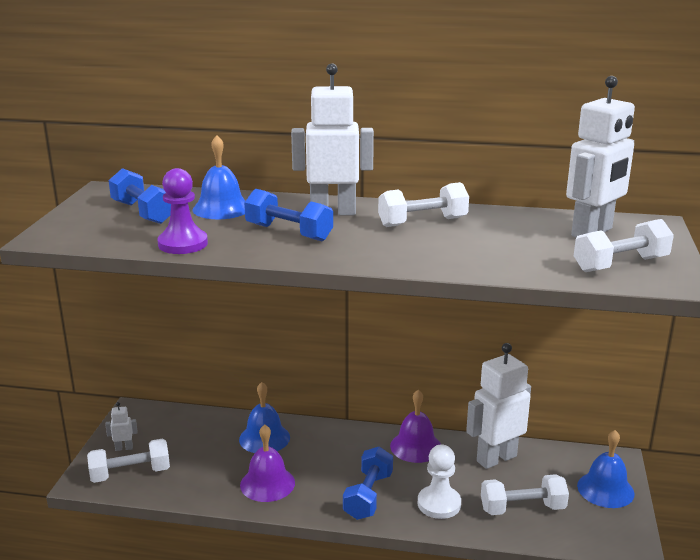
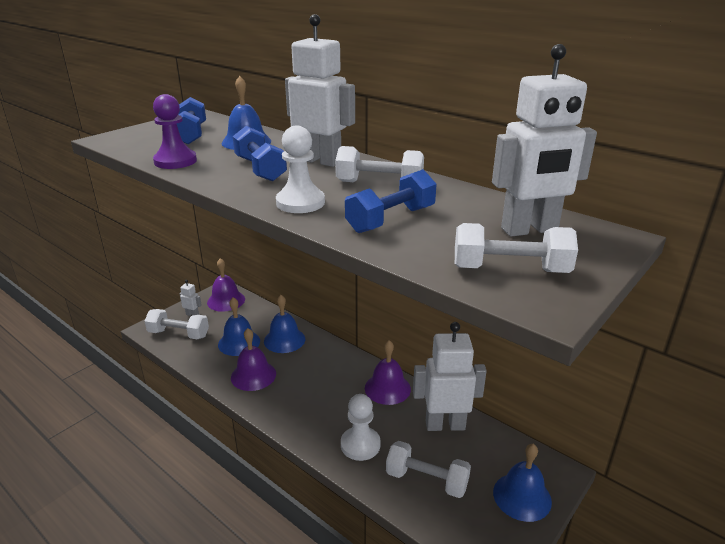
camera: 30 degrees right, 5 degrees up
(149, 420) = (226, 300): none -> purple bell
(215, 458) = (239, 342): none -> blue bell
(368, 496) = (313, 414): blue dumbbell -> blue dumbbell (391, 220)
(382, 254) = (300, 203): none -> white pawn

